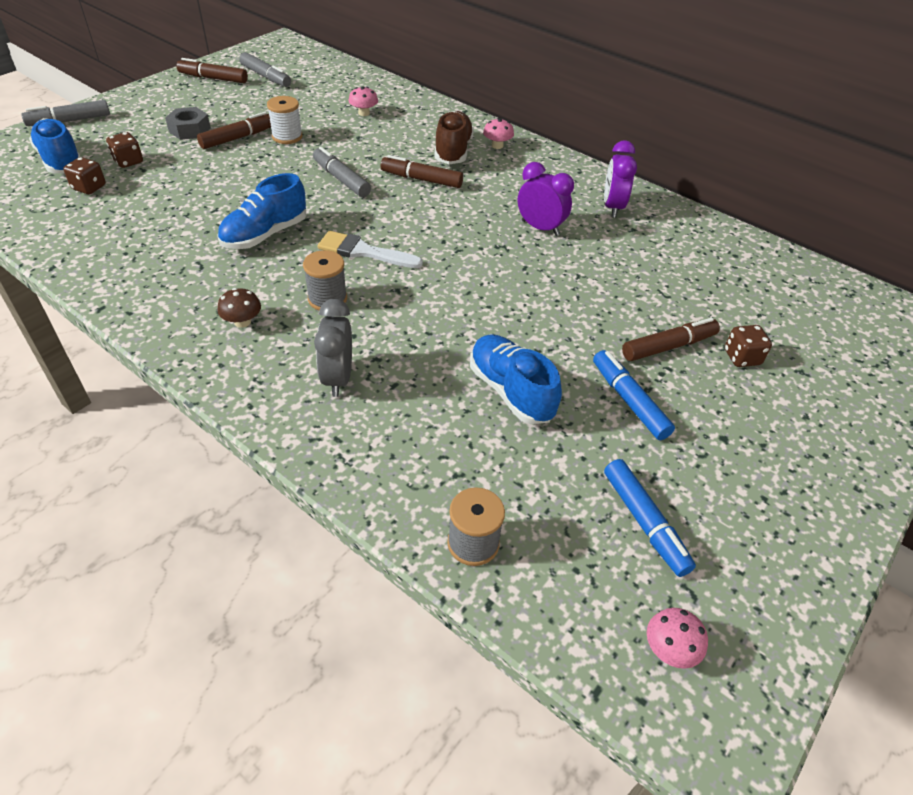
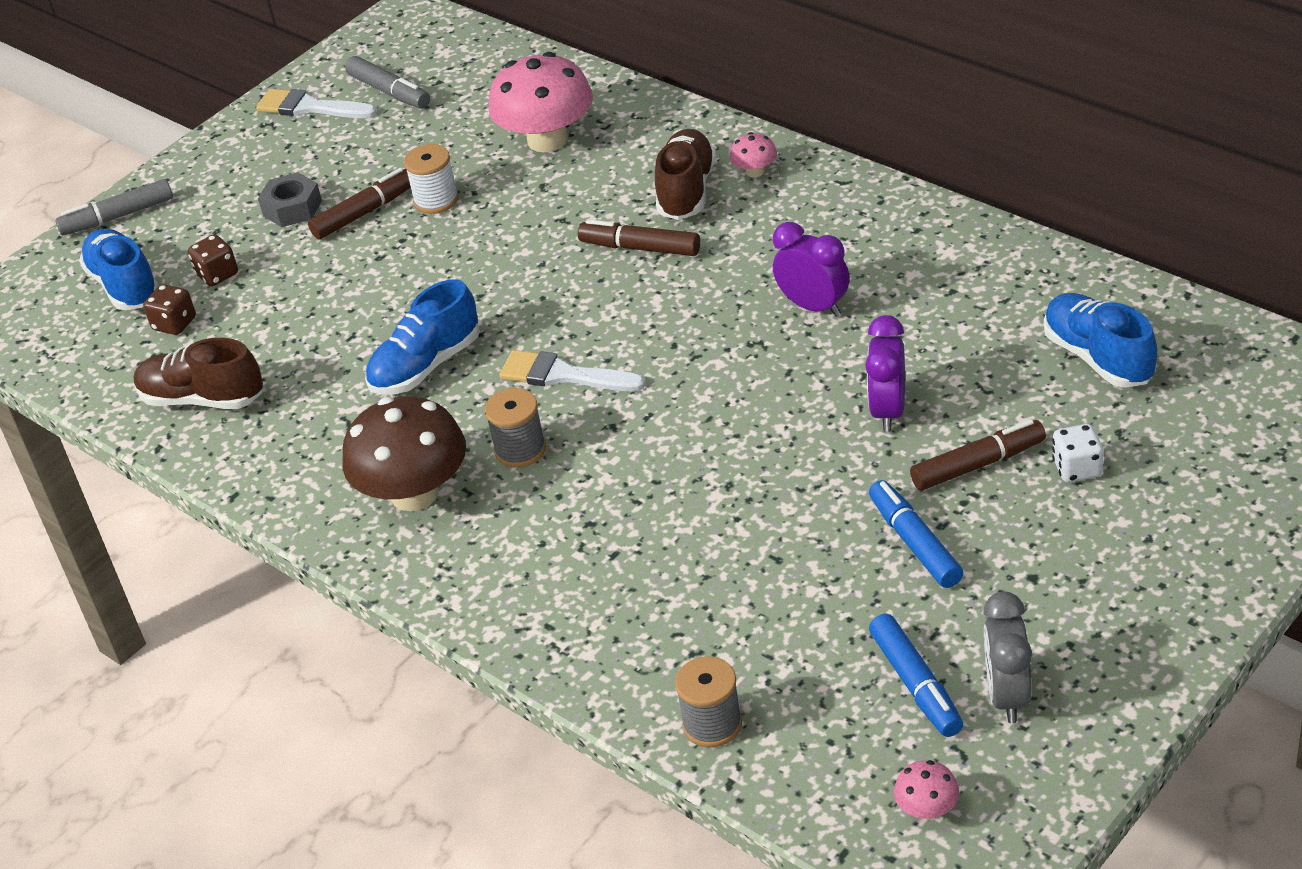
camera: 10 degrees right, 5 degrees down
(95, 238) = (202, 399): none -> brown shoe
(213, 78) = (310, 107): brown marker -> white brush
(242, 322) = (414, 493): brown mushroom -> brown mushroom, size x2.28
(338, 378) = (543, 553): grey clock -> grey clock (1008, 696)
(341, 179) = (523, 263): grey marker -> none
(364, 113) = (547, 140): pink mushroom -> pink mushroom, size x2.28
(511, 391) = (762, 546): blue shoe -> blue shoe (1098, 357)
(612, 207) = (925, 258): purple clock -> purple clock (888, 411)
(741, 357) = (1077, 468): brown dice -> white dice

